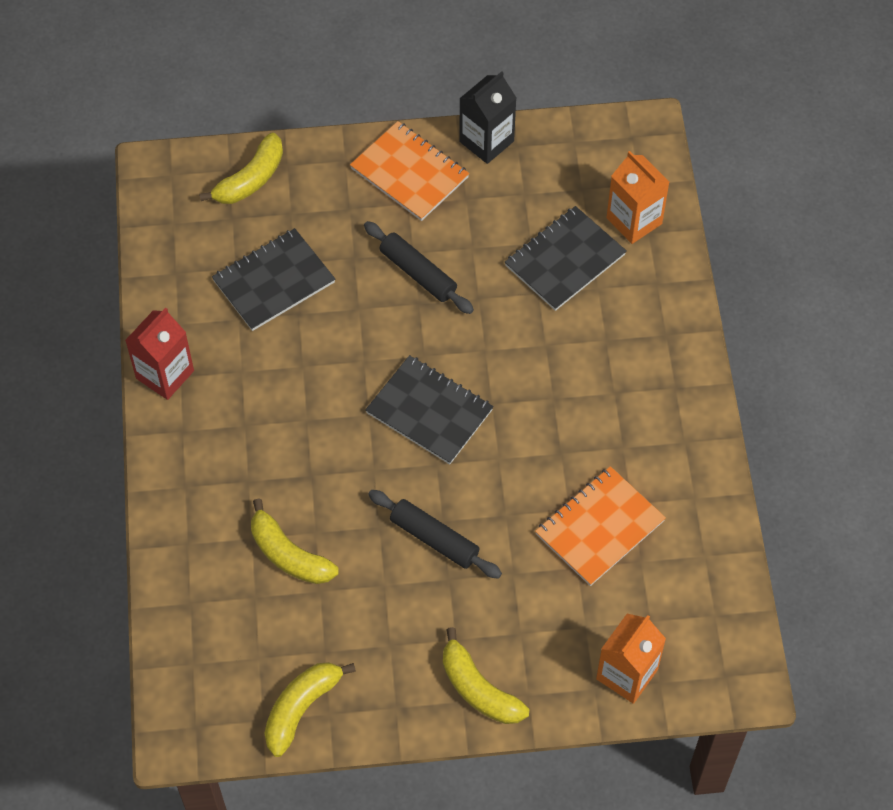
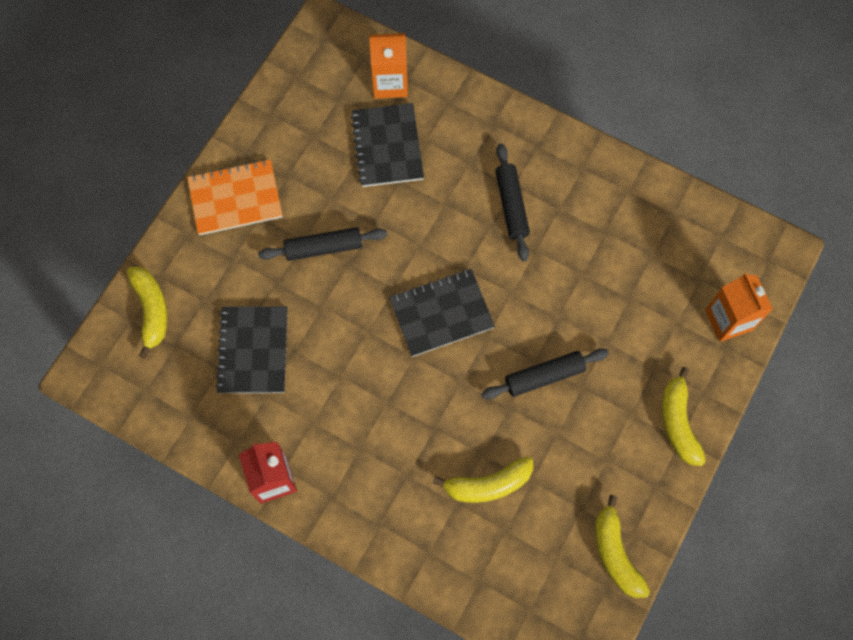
camera: 55 degrees left, 10 degrees up
(478, 689) = (678, 422): yellow banana -> yellow banana turned 90 degrees clockwise
(486, 141) = (250, 131): black carton -> none
(591, 403) = (511, 205): none -> black rolling pin
(599, 527) = (609, 264): orange notebook -> none

